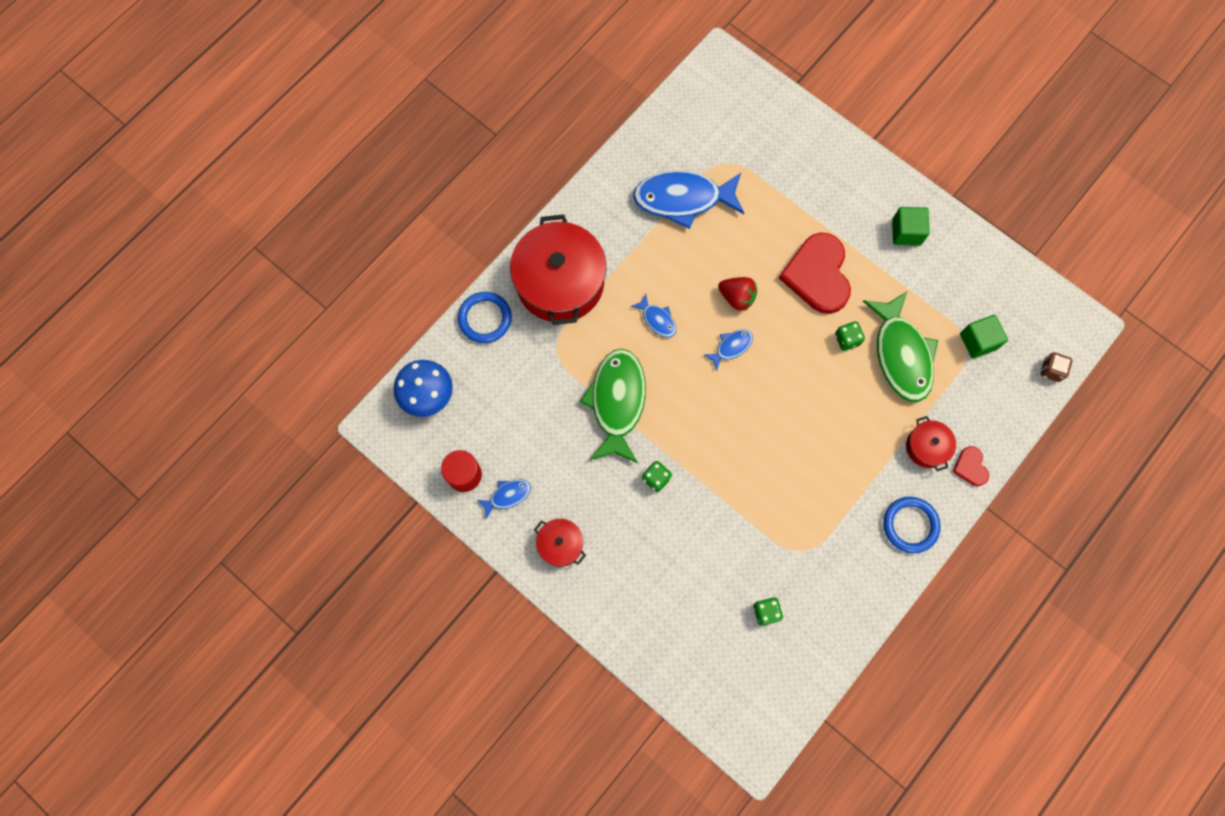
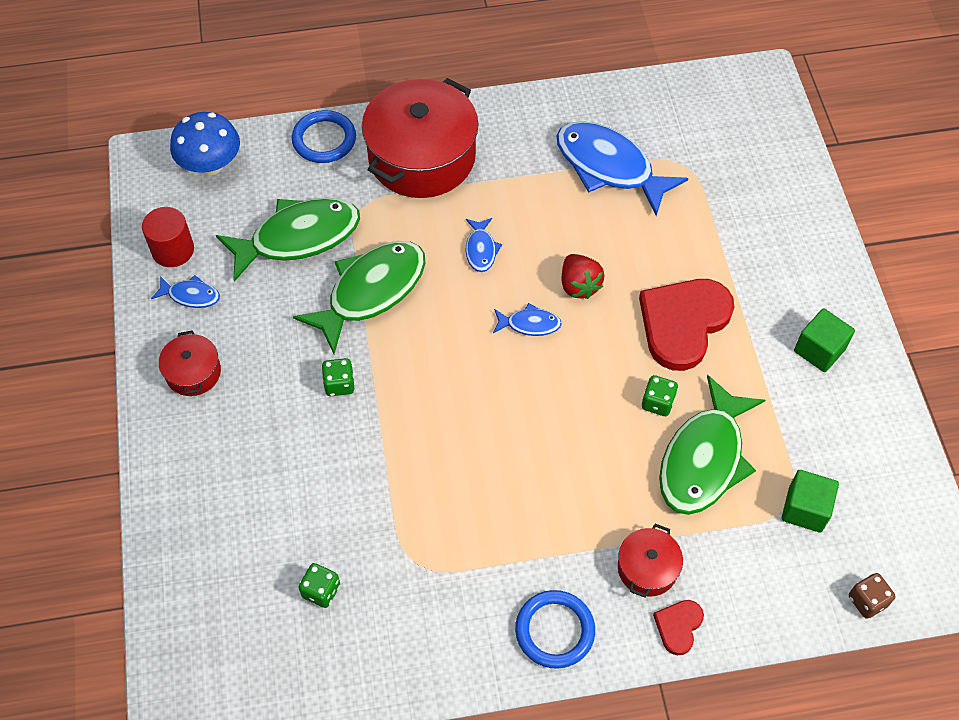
camera: 40 degrees right, 15 degrees down
(536, 401) = (298, 237): none -> green fish

